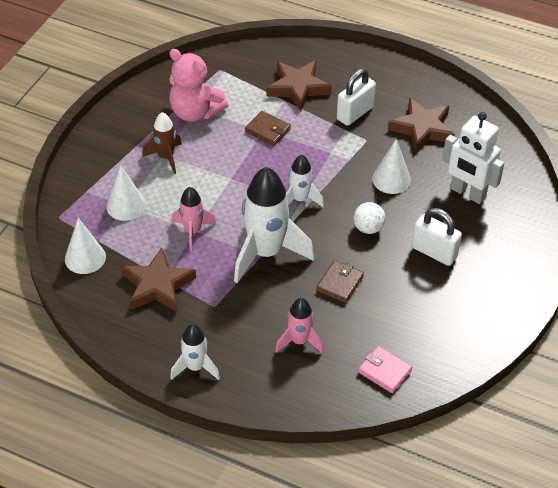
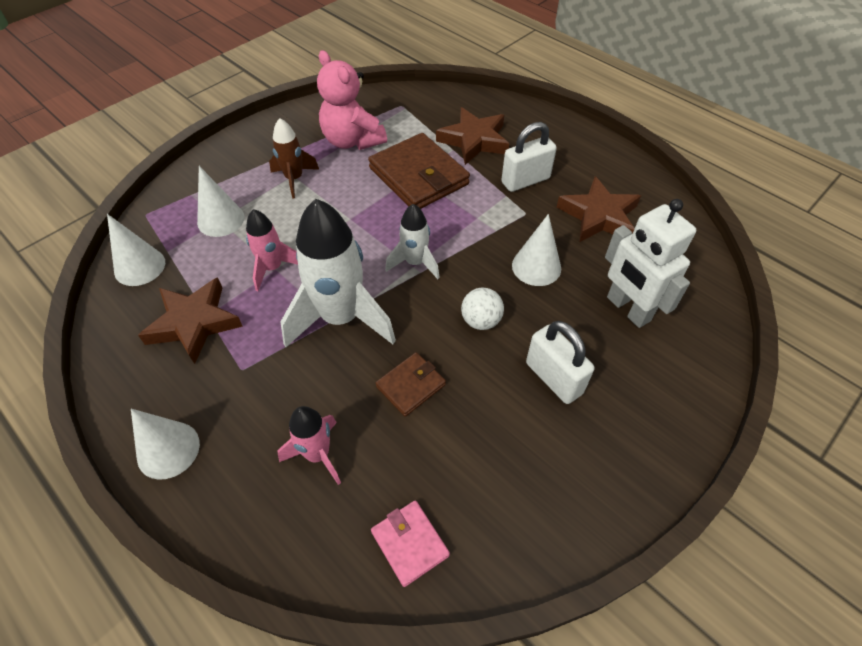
camera: 20 degrees right, 5 degrees up
(195, 367) = (168, 450): white rocket -> white cone
(267, 130) = (418, 176): brown wallet -> brown wallet, size x1.94

